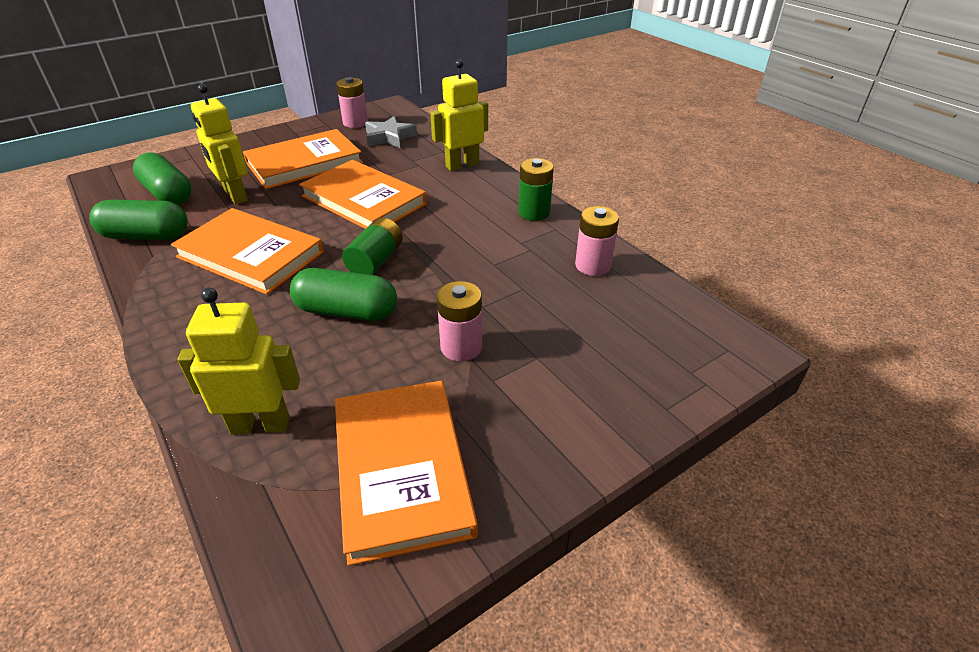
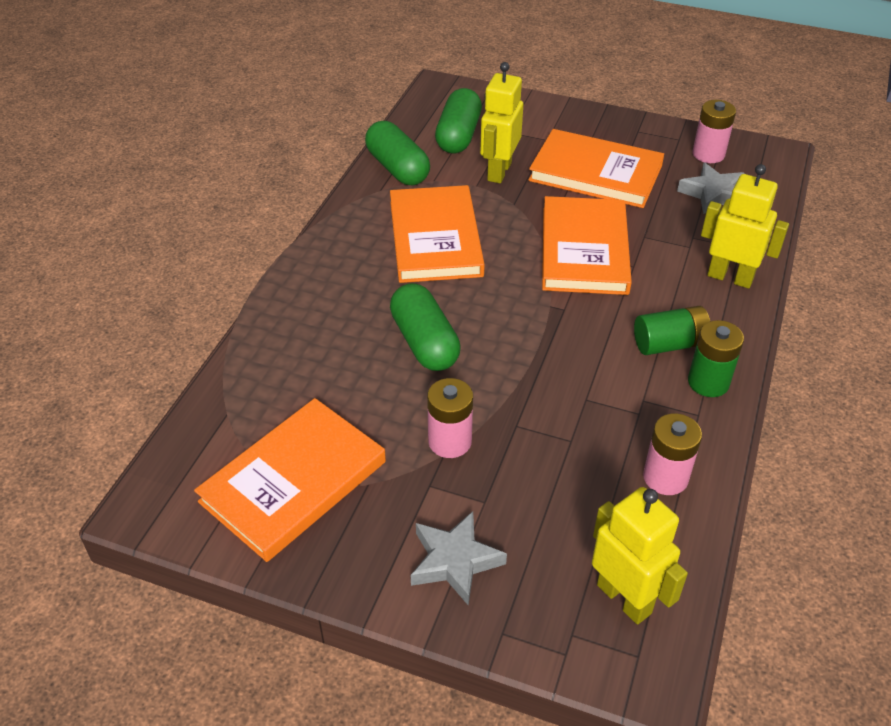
camera: 55 degrees right, 5 degrees up
(260, 425) = (272, 376): yellow robot -> yellow robot (624, 598)
(376, 261) = (505, 317): green battery -> green battery (669, 344)
(580, 402) = (454, 561): none -> grey star

